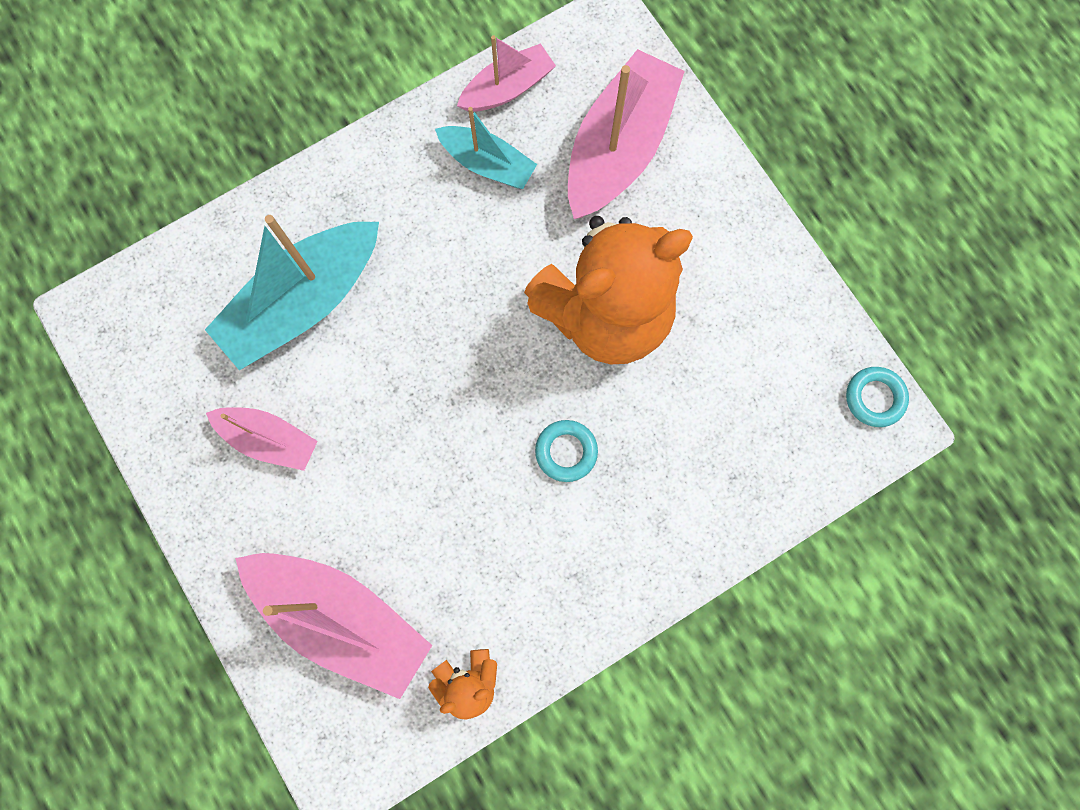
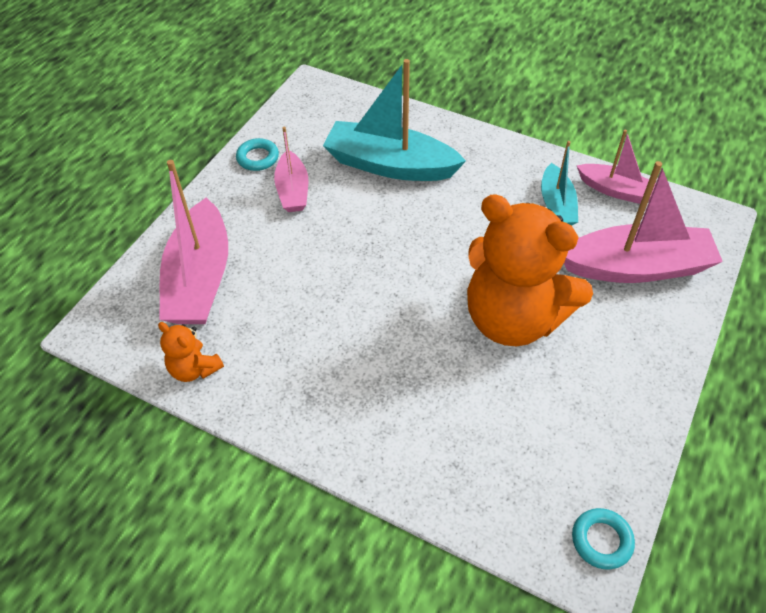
camera: 60 degrees right, 25 degrees down
(566, 451) = (395, 345): turquoise ring -> turquoise ring (258, 158)

